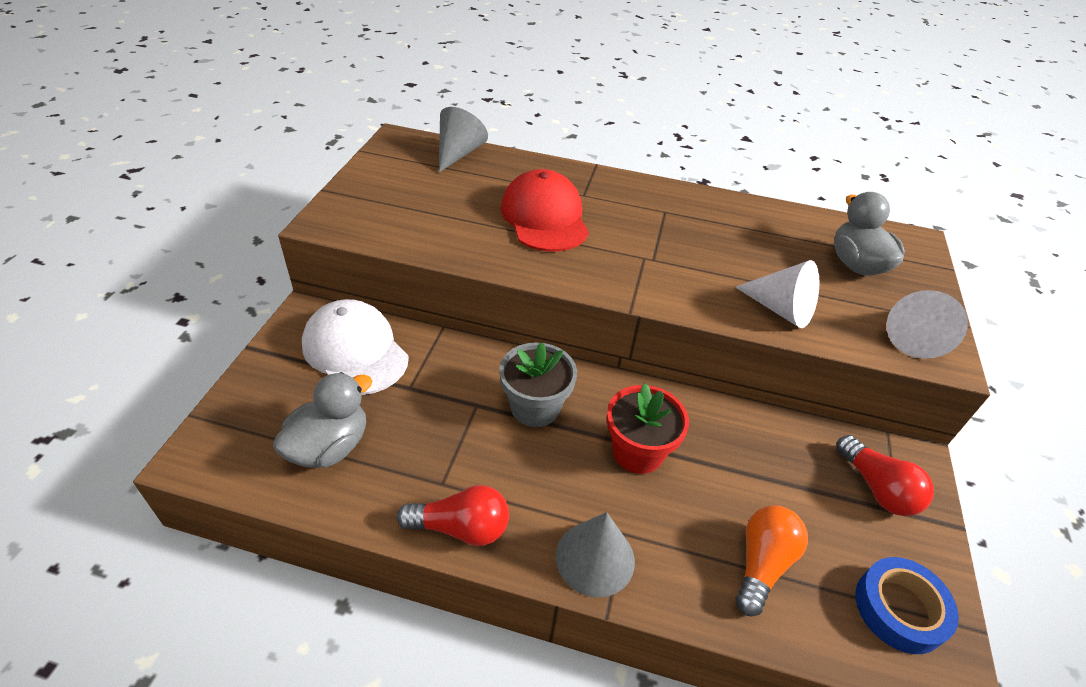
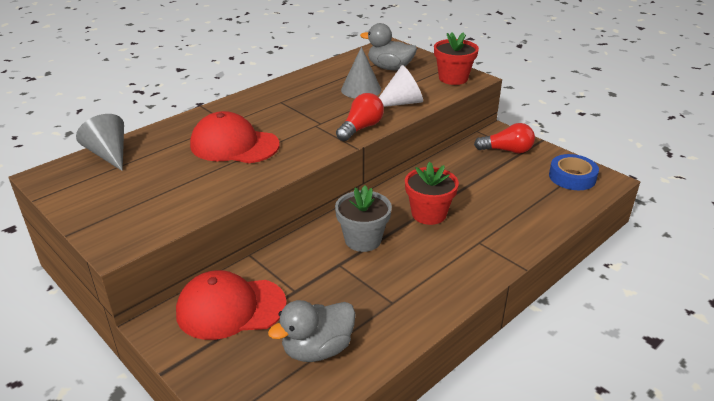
camera: 55 degrees left, 10 degrees down
(329, 447) = (317, 349): grey duck -> grey duck turned 105 degrees counterclockwise
(355, 351) = (230, 308): white cap -> red cap
(461, 528) = (433, 305): red light bulb -> red light bulb (361, 128)
(595, 558) = (488, 259): grey cone -> grey cone (361, 89)
(762, 564) = (526, 204): orange light bulb -> none
(913, 337) = (453, 78): white cone -> red flower pot

